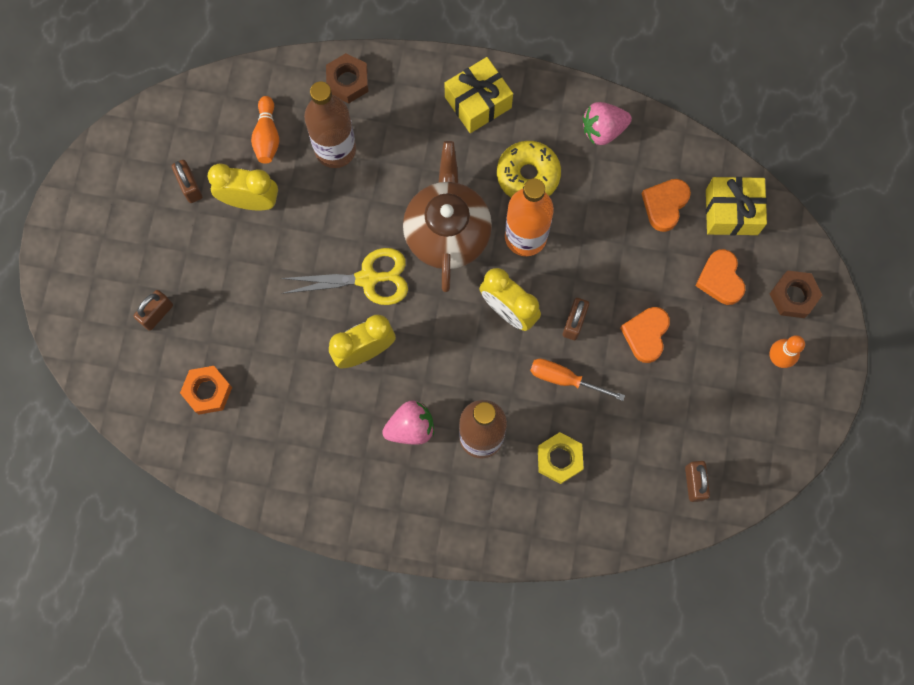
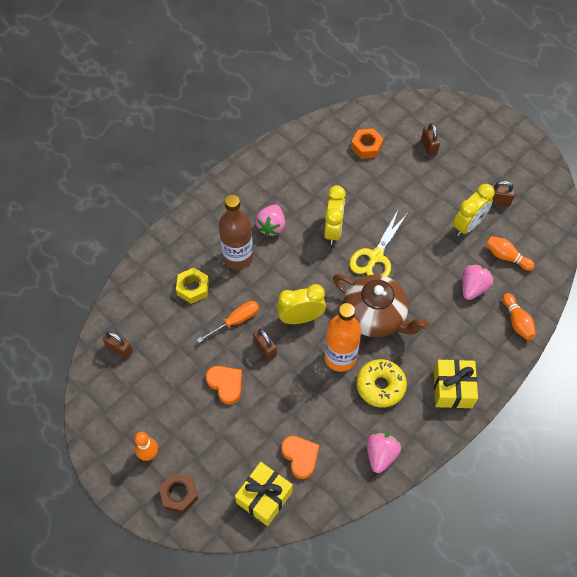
camera: 125 degrees right, 15 degrees down
(335, 149) = (473, 287): brown bottle -> pink strawberry
(347, 81) = (517, 321): brown nut -> orange bowling pin
(720, 279) = (225, 455): orange heart -> none

